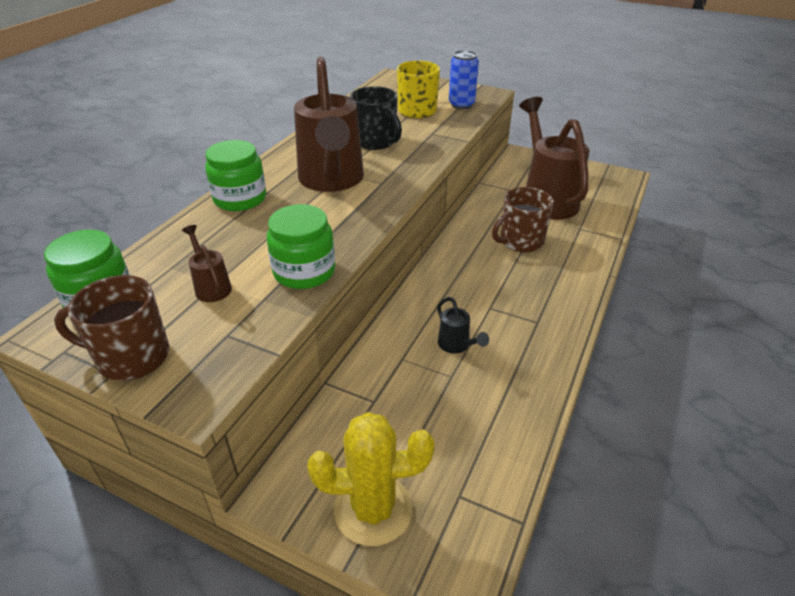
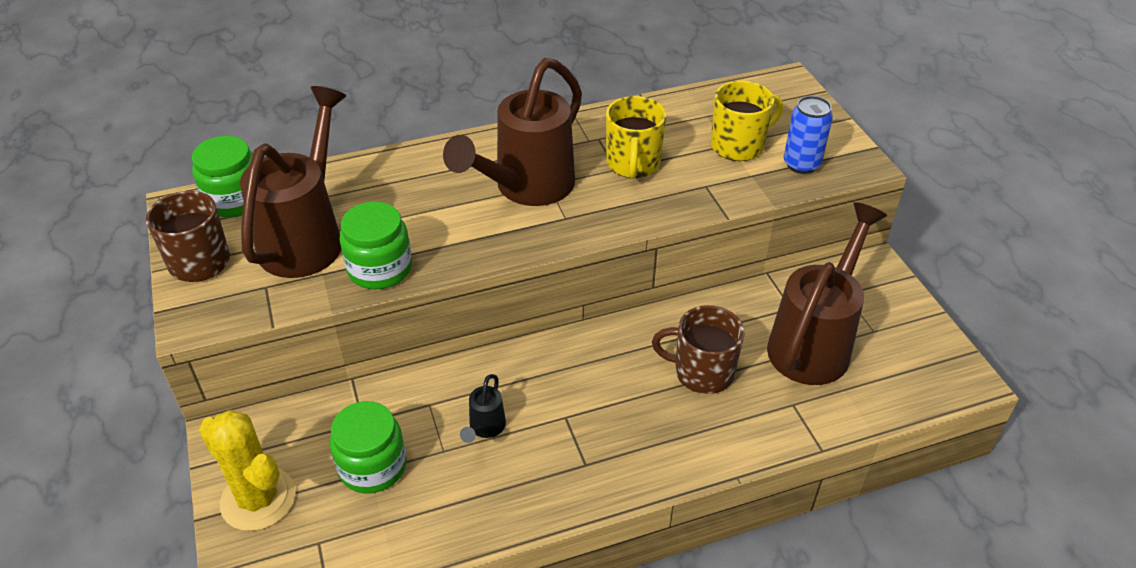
camera: 45 degrees right, 5 degrees up
(211, 286) = (307, 236): brown watering can -> brown watering can, size x2.40
(240, 199) = (431, 161): green jar -> green jar (372, 466)
(375, 142) = (633, 164): black mug -> yellow mug

